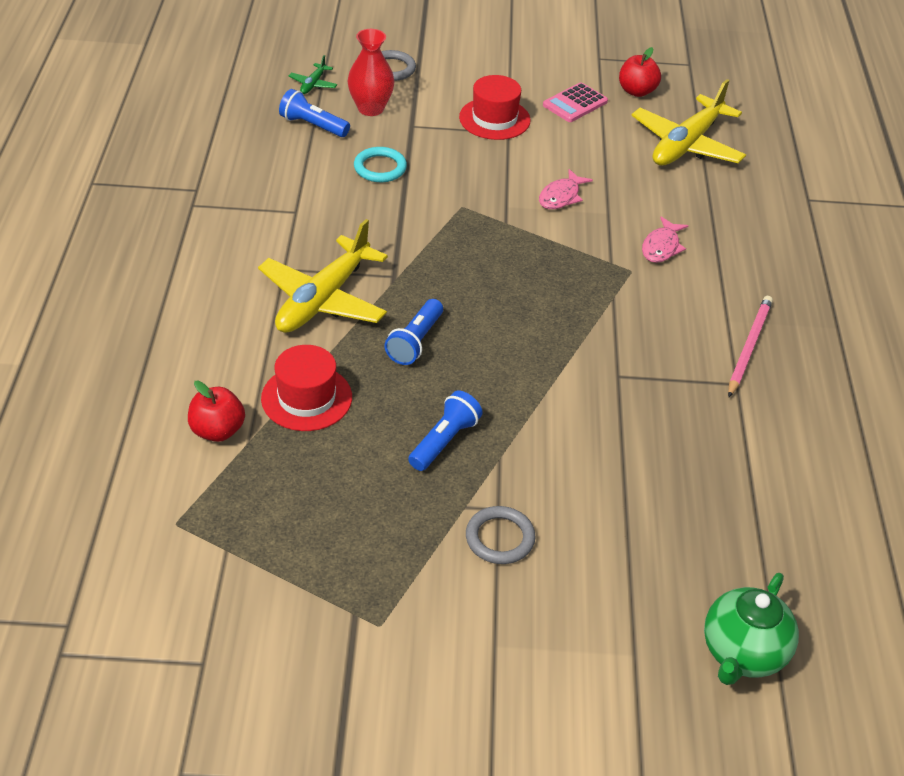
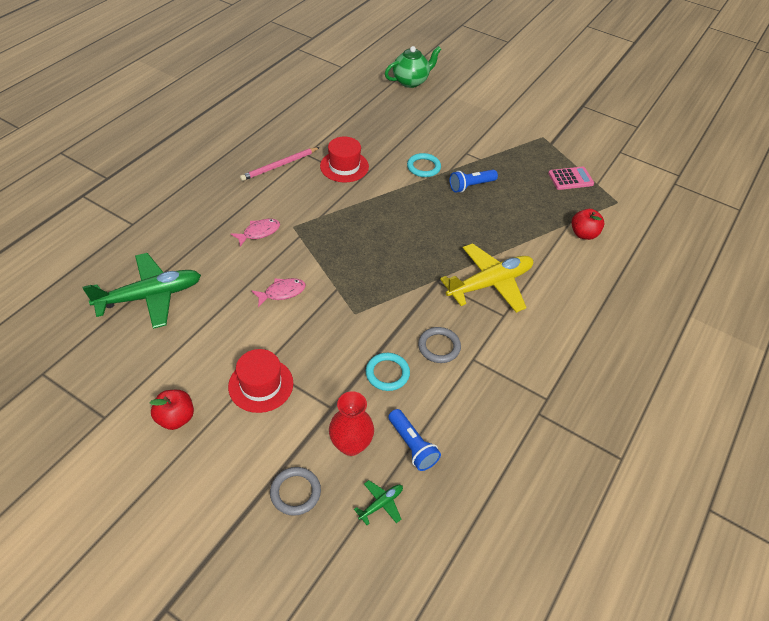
camera: 150 degrees left, 5 degrees up
(306, 398) = (529, 232): red hat -> red hat (344, 166)
(415, 342) = (452, 237): blue flashlight -> none
(500, 538) = (473, 143): grey ring -> grey ring (439, 347)
(544, 443) = (423, 167): none -> turquoise ring
(575, 103) = (183, 372): pink calculator -> pink calculator (570, 179)
(637, 91) = (121, 363): red apple -> red apple (176, 418)
(686, 144) = (150, 296): yellow plane -> green plane

